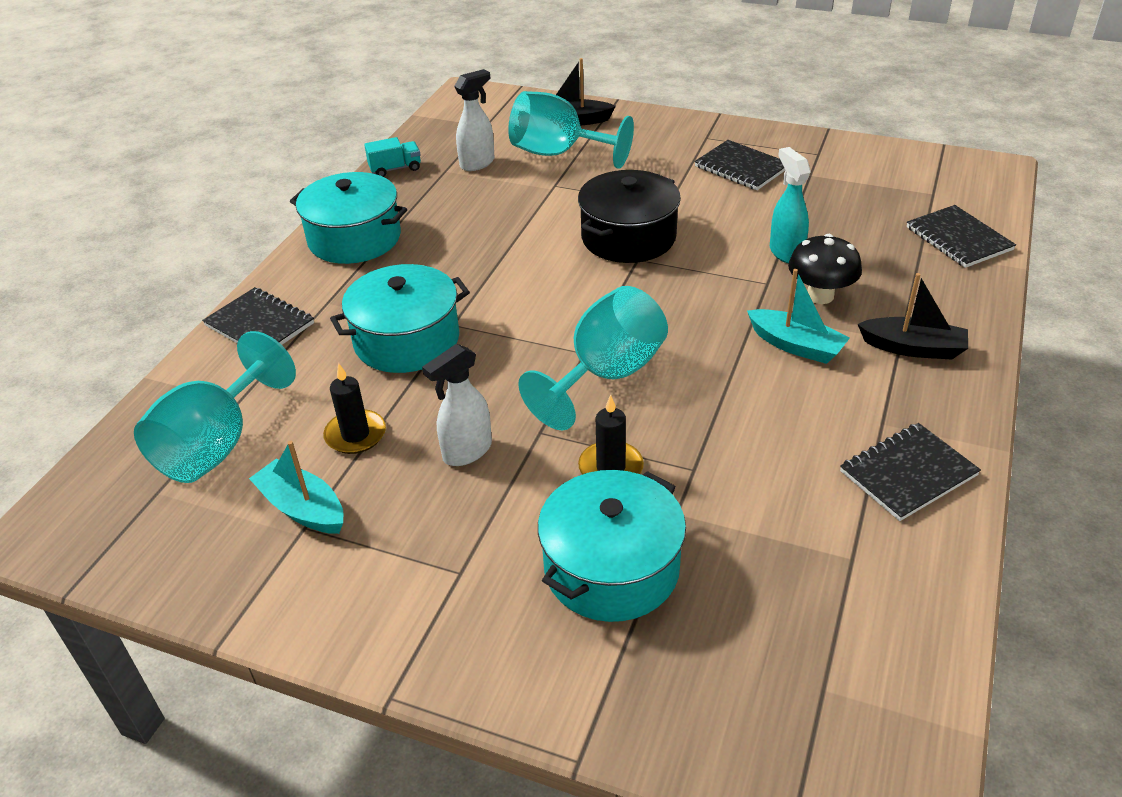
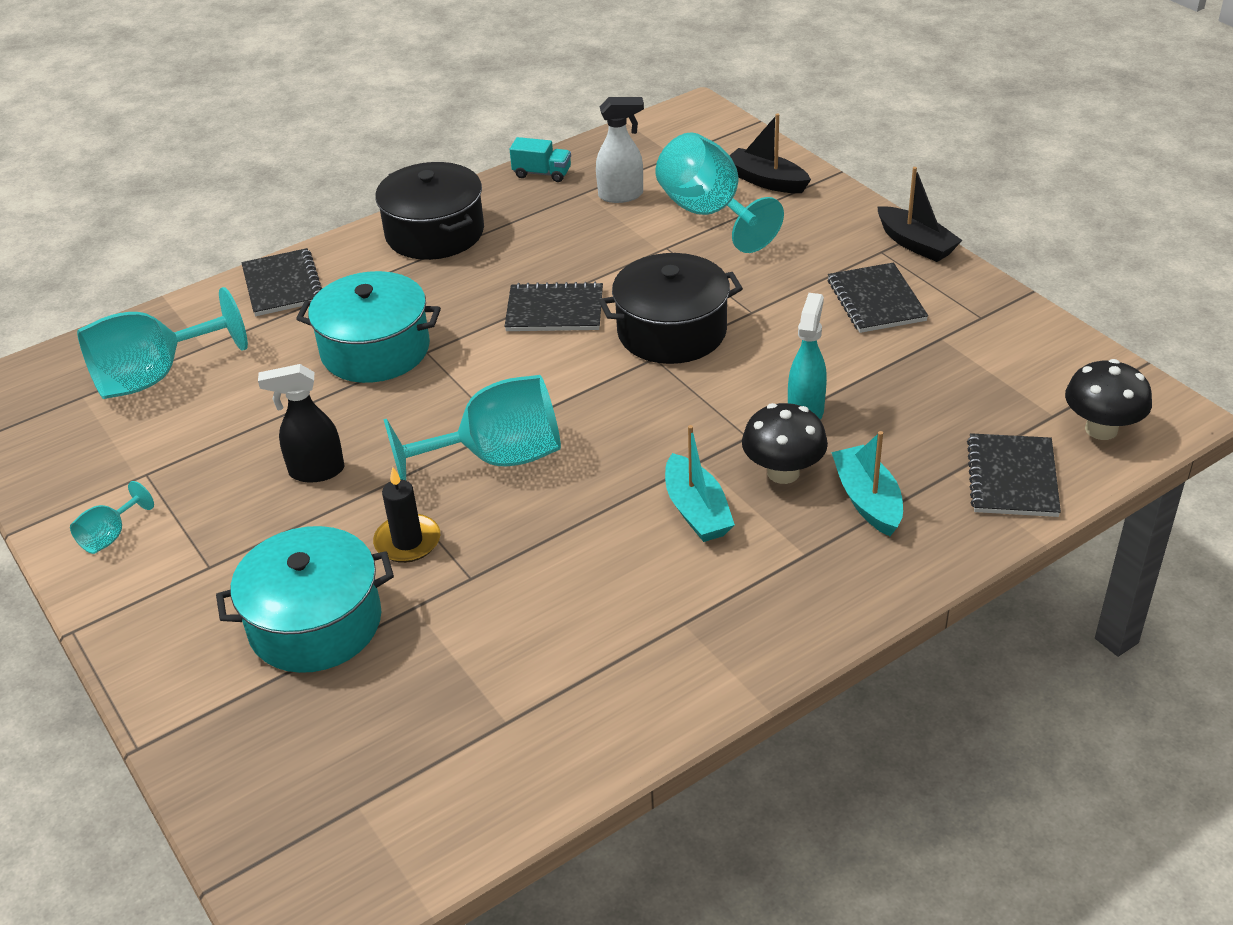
camera: 35 degrees right, 0 degrees up
(302, 508) = (159, 458): turquoise boat -> turquoise boat (867, 500)
(331, 595) = (110, 536): none -> turquoise goblet
(354, 238) = (434, 233): turquoise pot -> black pot
(355, 435) = (253, 416): black candle -> none
(466, 452) = (316, 471): white spray bottle -> black spray bottle
(908, 473) = (647, 679): black notebook -> black notebook (555, 310)
(913, 348) = (807, 568): black boat -> black boat (916, 244)
(969, 190) = (1101, 429): none -> black mushroom

